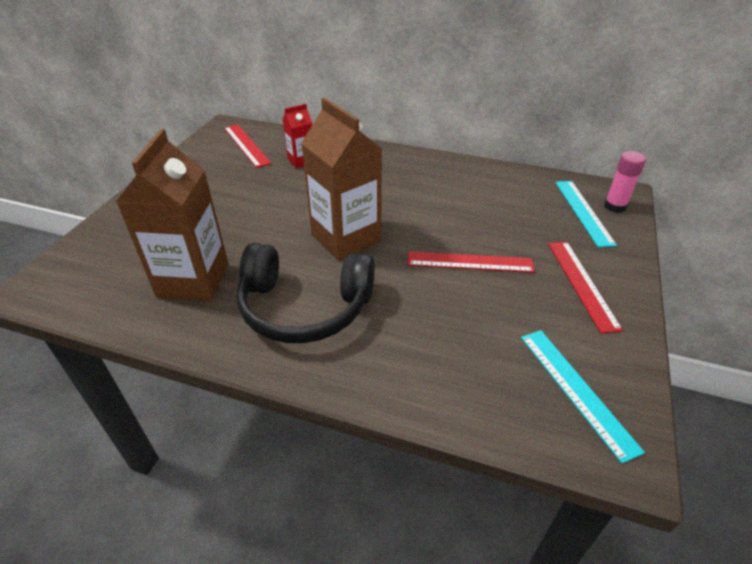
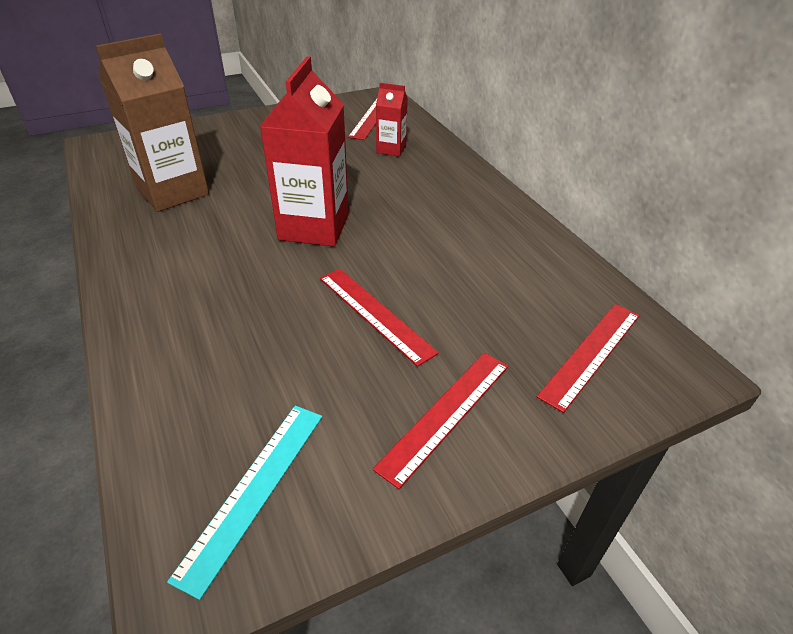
camera: 45 degrees right, 0 degrees up
(304, 307) = (197, 256): black headphones -> none
(346, 238) = (314, 227): brown carton -> red carton
(583, 212) = (591, 354): turquoise ruler -> red ruler
(615, 206) = (648, 375): pink glue stick -> none

